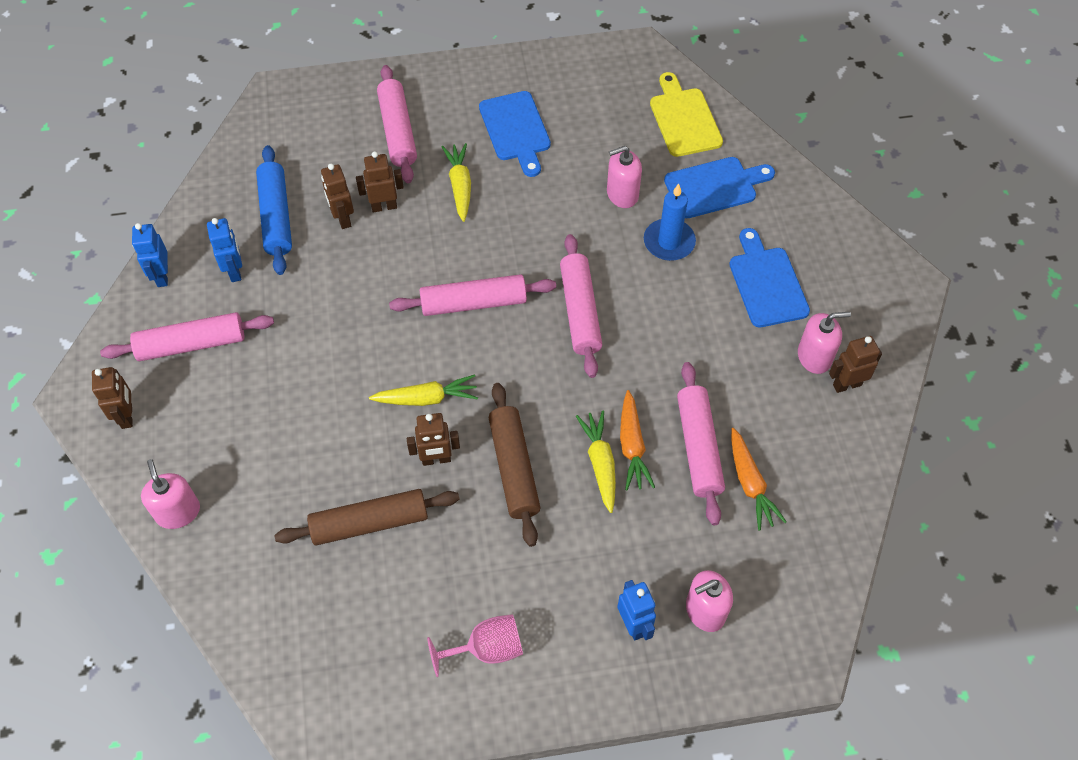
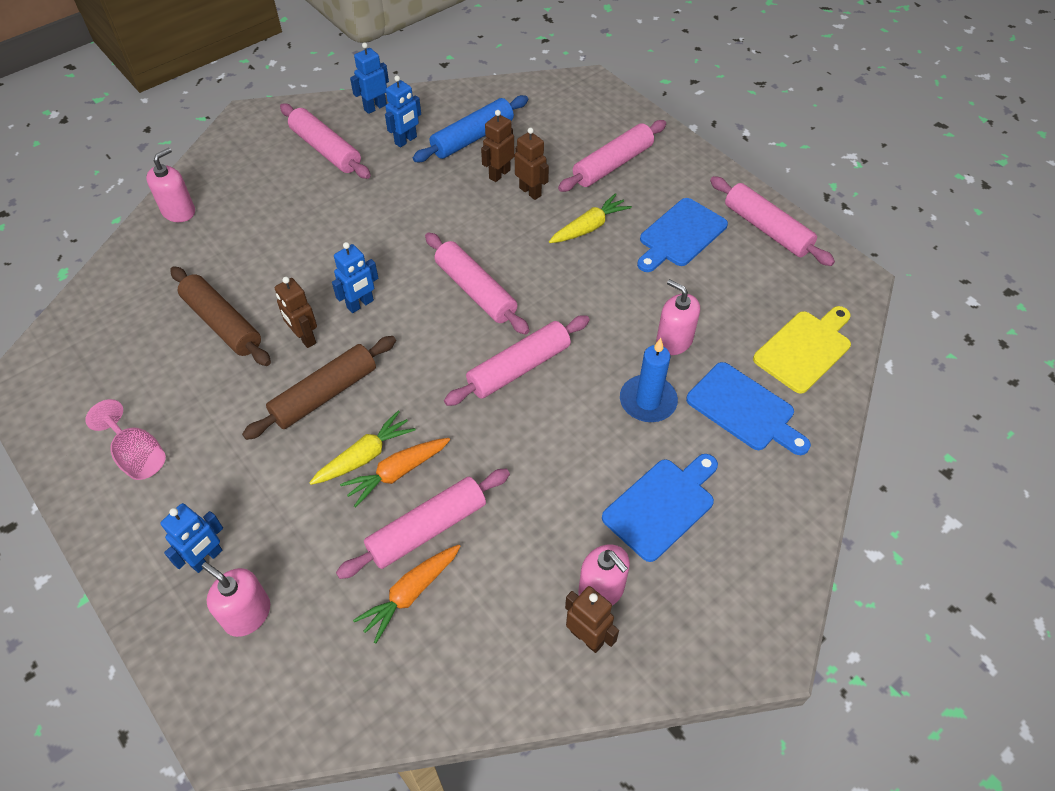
camera: 60 degrees right, 5 degrees down
(127, 416) = (245, 148): brown robot -> none
(427, 398) = (360, 304): yellow carrot -> blue robot
(551, 72) = (767, 229): none -> pink rolling pin

